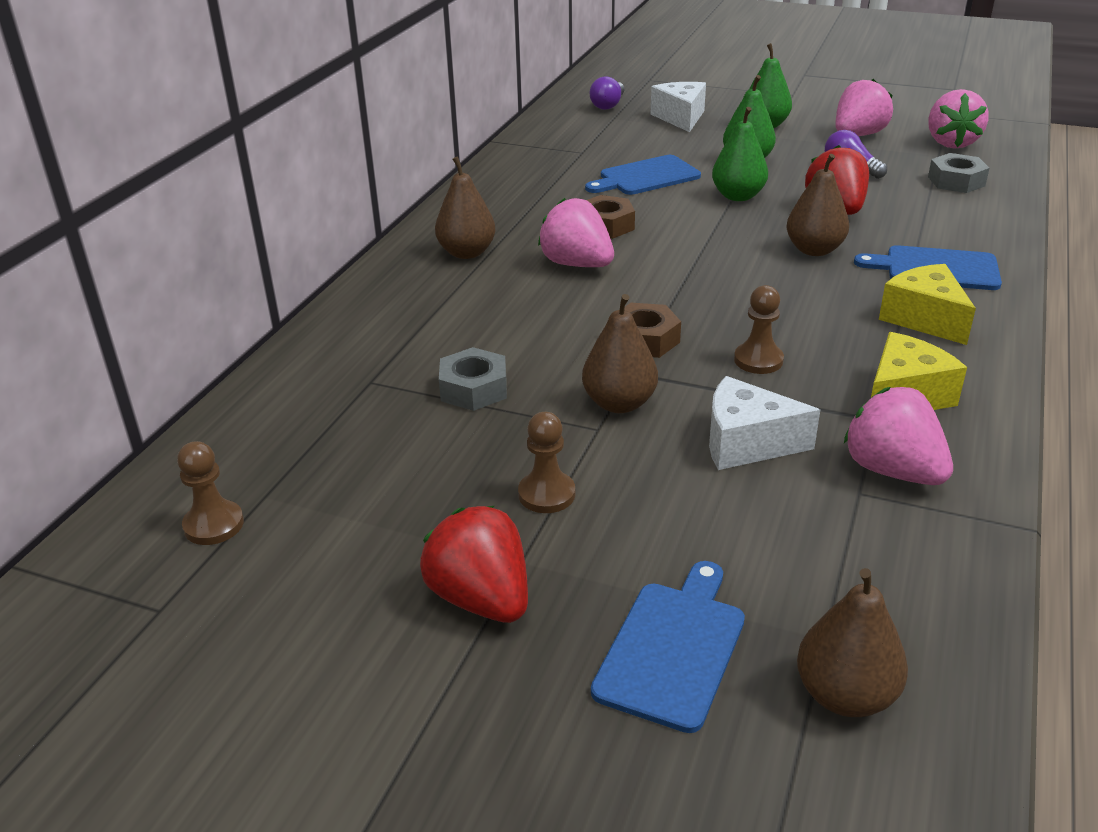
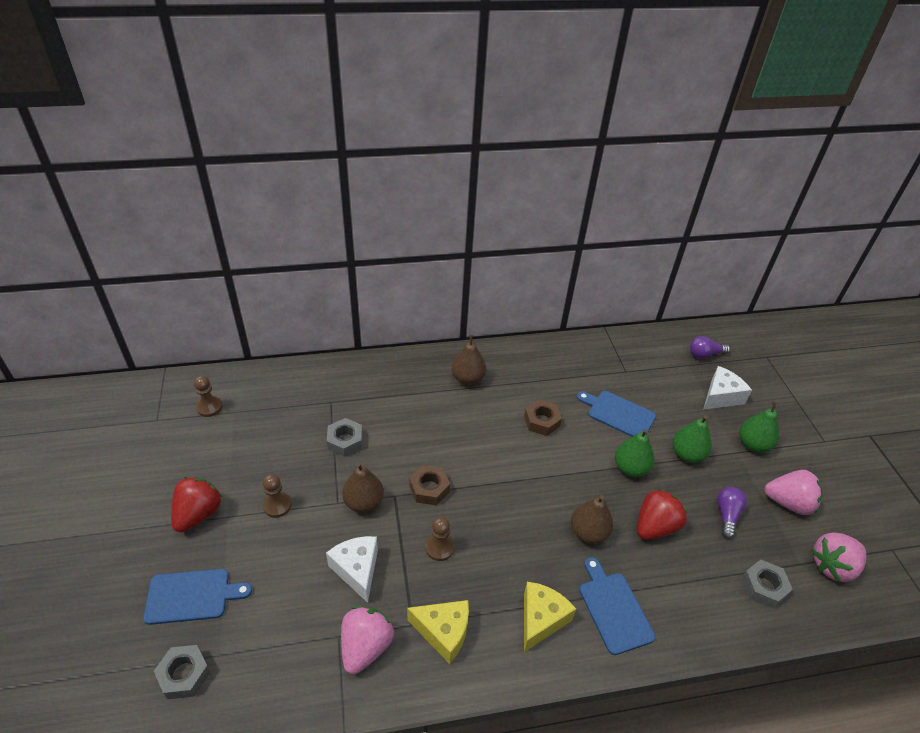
camera: 55 degrees right, 10 degrees up
(577, 264) = (488, 428): pink strawberry -> none
(845, 695) = (184, 675): brown pear -> grey nut

